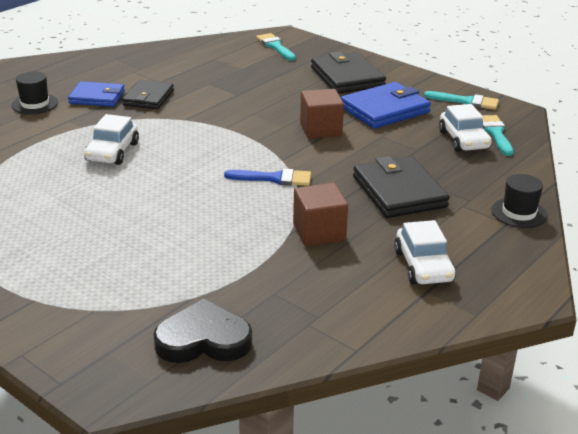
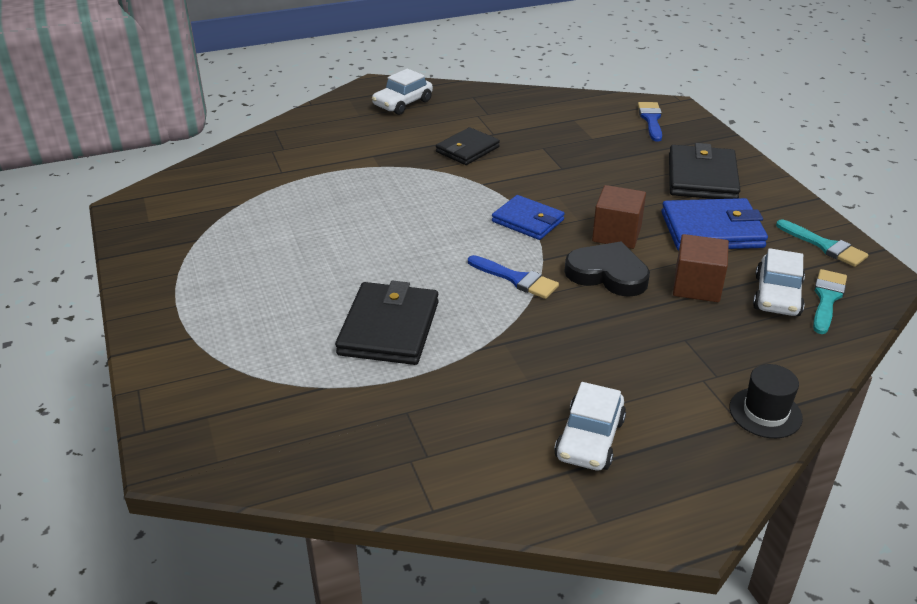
camera: 30 degrees right, 5 degrees up
(35, 104) = (357, 130): black hat -> none
(97, 97) = (419, 137): blue wallet -> blue wallet (528, 221)
(112, 152) = (384, 202): white car -> white car (402, 103)
(203, 339) = (298, 437): black heart -> black heart (608, 274)
(275, 46) = (651, 120): turquoise brush -> blue brush
(319, 232) = (510, 357): brown cube -> brown cube (697, 286)
(399, 192) = (640, 338): black wallet -> black wallet (389, 328)

